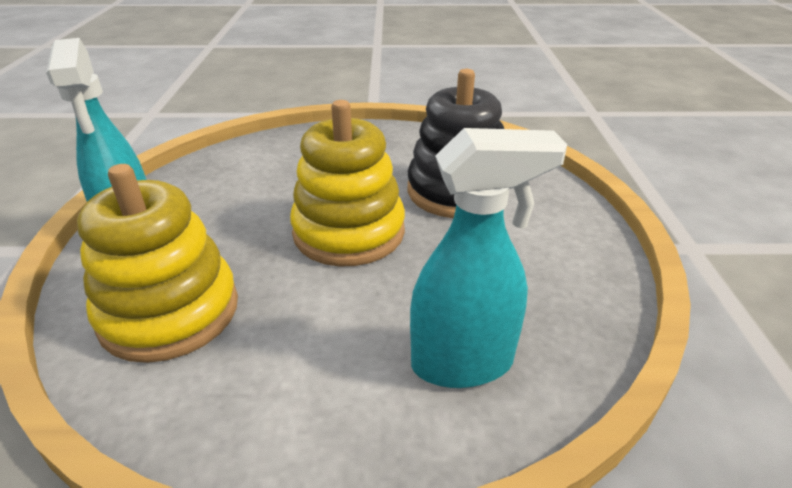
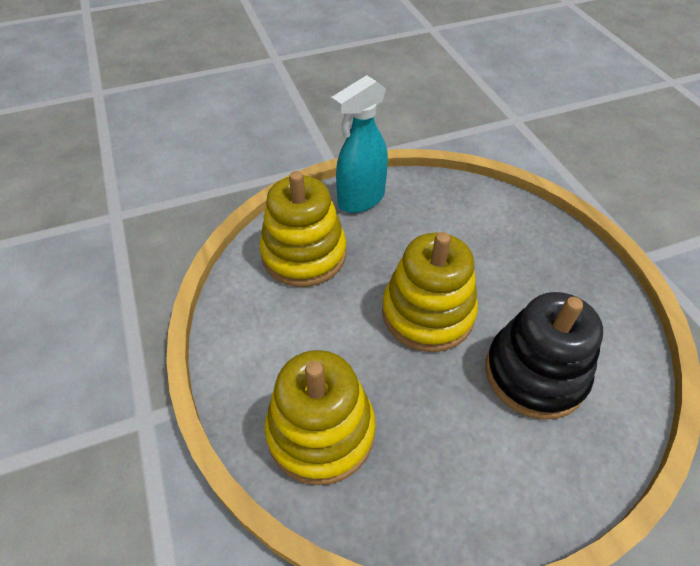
camera: 70 degrees right, 15 degrees up
(463, 363) = (321, 431): turquoise spray bottle -> yellow stacking toy

